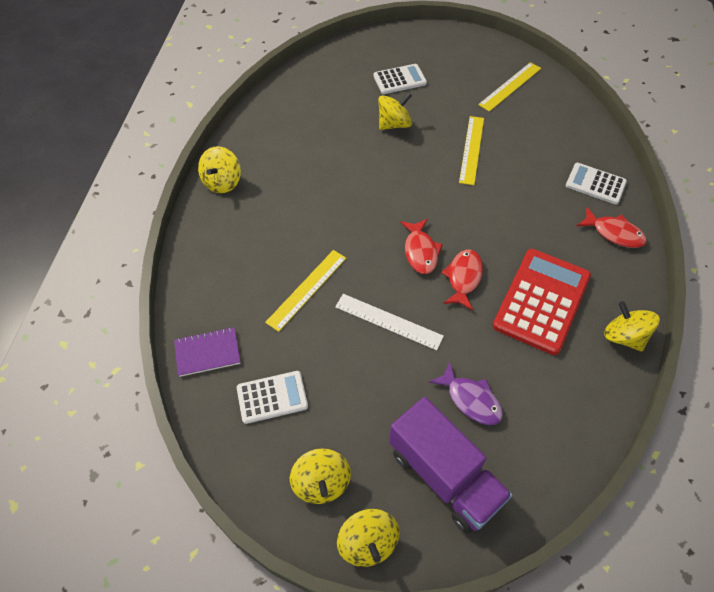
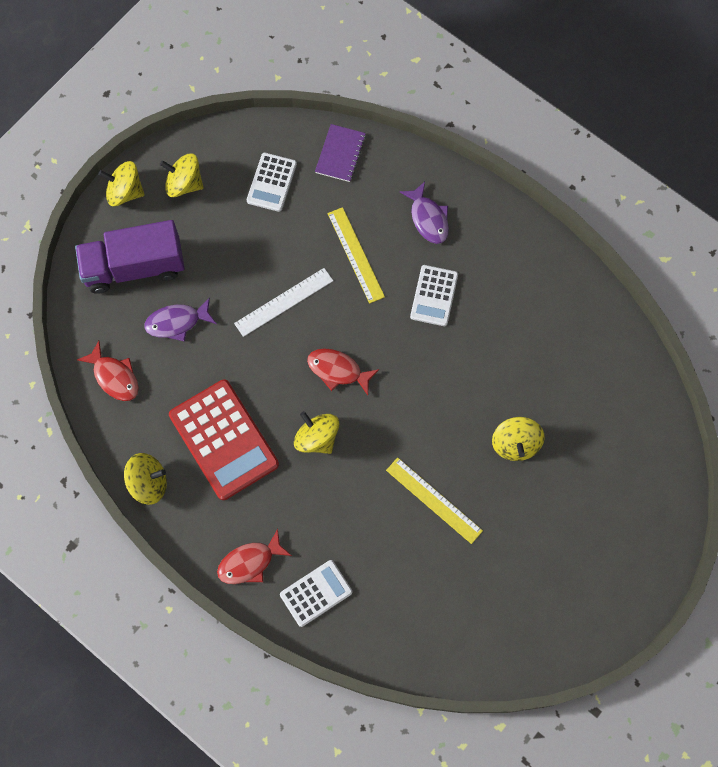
camera: 120 degrees right, 15 degrees up
(222, 182) = (525, 241): yellow spinning top -> yellow spinning top (317, 438)
(239, 253) = (428, 218): none -> purple fish
(399, 80) = (583, 492): white calculator -> white calculator (434, 296)
(463, 278) = (287, 389): red fish -> red fish (114, 377)
(510, 86) = (505, 610): yellow ruler -> none

